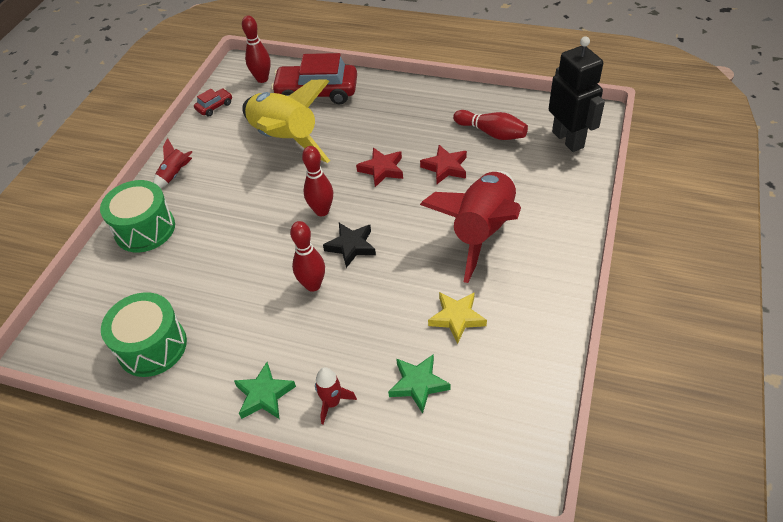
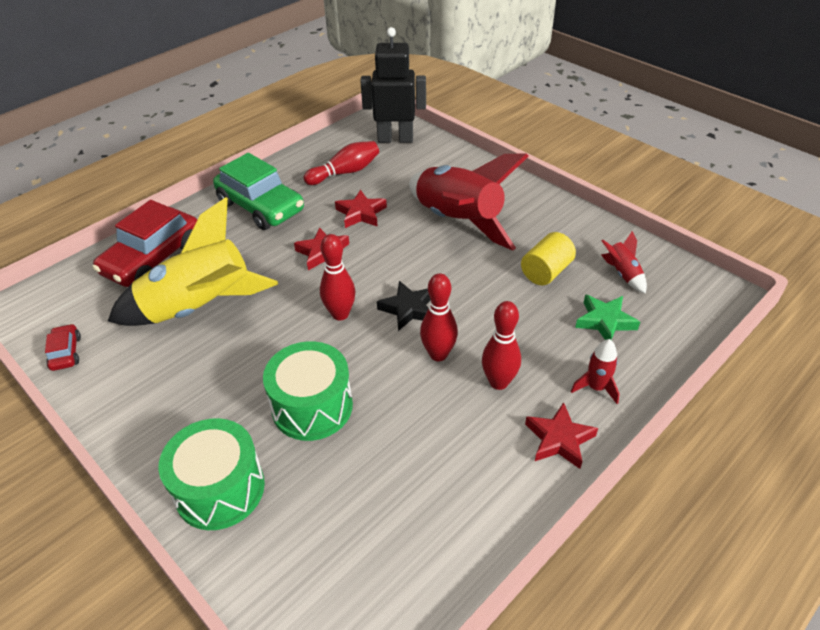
camera: 65 degrees left, 5 degrees down
(152, 346) = (428, 531): green drum -> green drum (312, 406)
(175, 175) = (150, 429): red rocket -> red rocket (622, 274)
(262, 79) = (71, 295): red bowling pin -> red bowling pin (498, 382)
(264, 395) = (559, 439): green star -> red star
(410, 111) = (261, 207): none -> green car
(457, 318) = (546, 272): yellow star -> yellow cylinder

